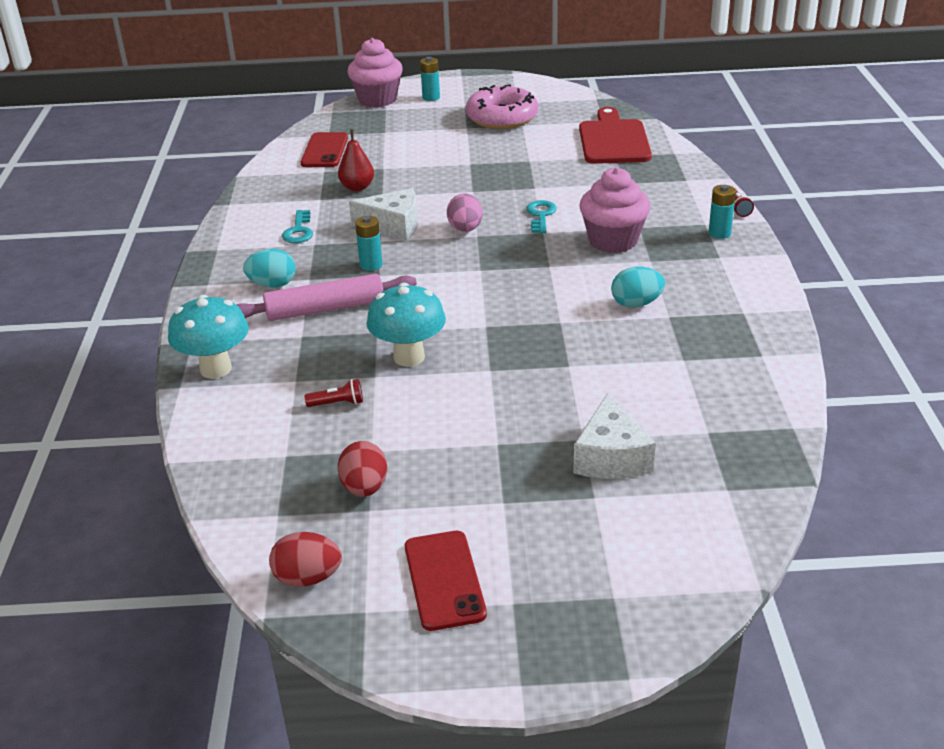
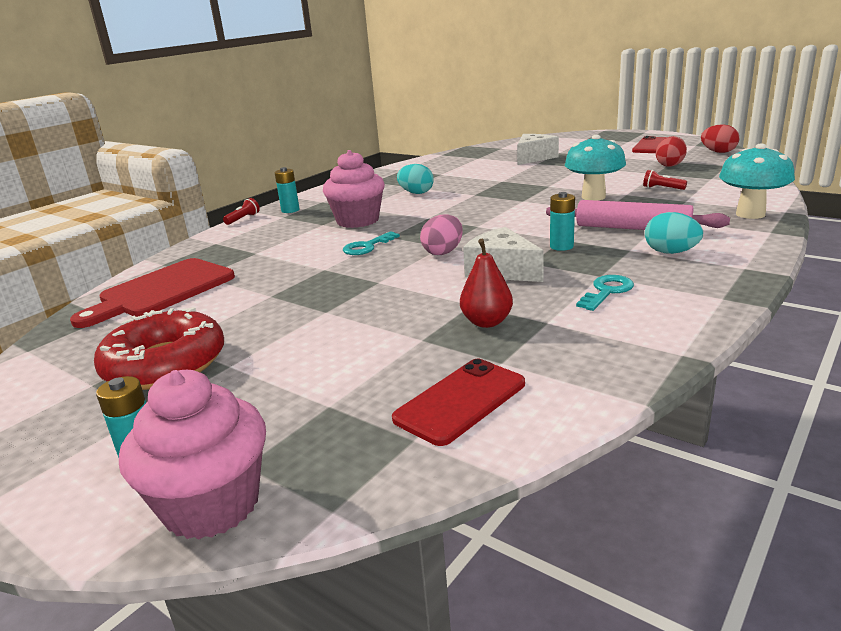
camera: 140 degrees left, 10 degrees down
(502, 117) = (165, 364): pink donut -> red donut

